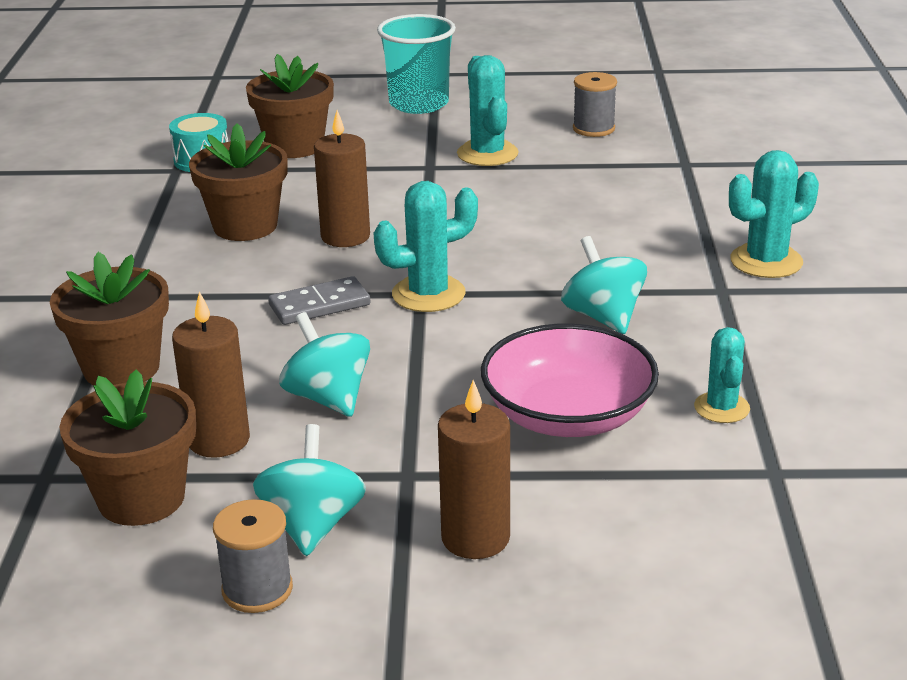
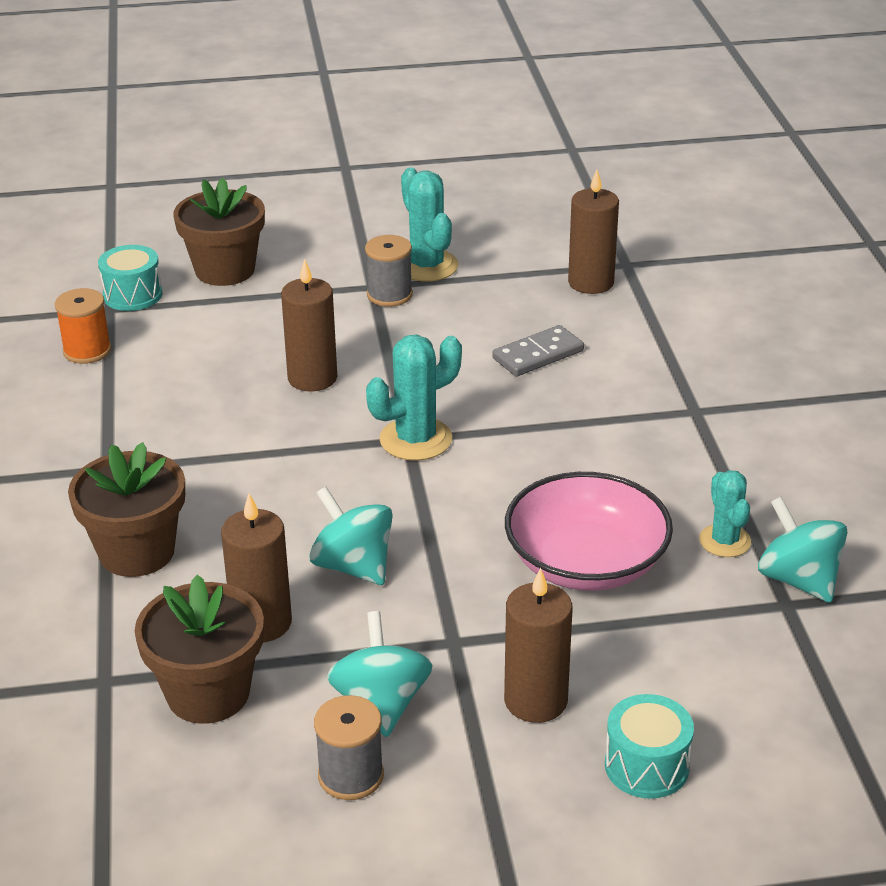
camera: 10 degrees left, 5 degrees up
(142, 201) = (87, 351): none -> orange spool
(245, 226) = (205, 373): brown flower pot -> none
(319, 305) = (312, 461): grey domino -> grey domino (538, 355)
(419, 104) = (338, 207): turquoise cup -> none
(577, 613) = (646, 766): none -> turquoise drum
(593, 128) = (525, 227): grey spool -> grey spool (389, 295)
(603, 317) = (591, 451): turquoise spinning top -> turquoise spinning top (798, 580)
(645, 176) = (591, 282): none -> brown candle
(766, 261) = (730, 374): turquoise cactus -> none

